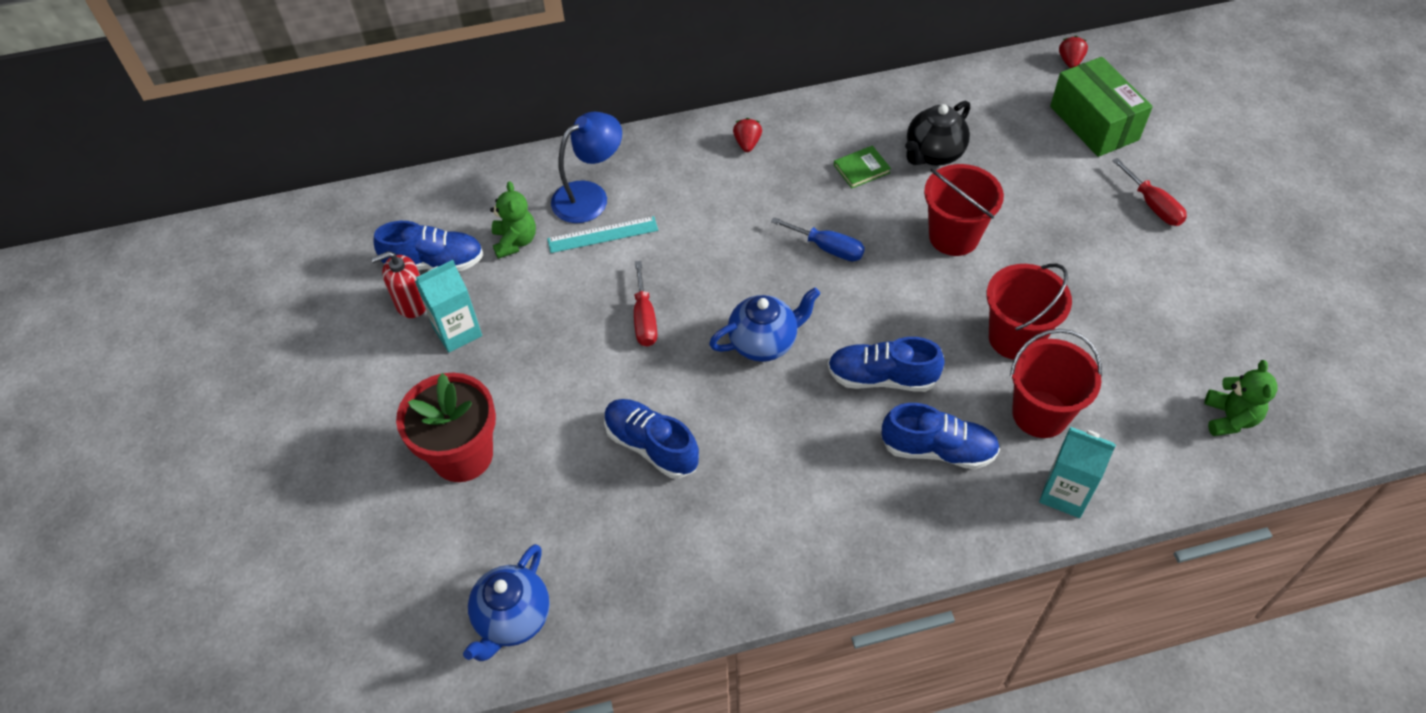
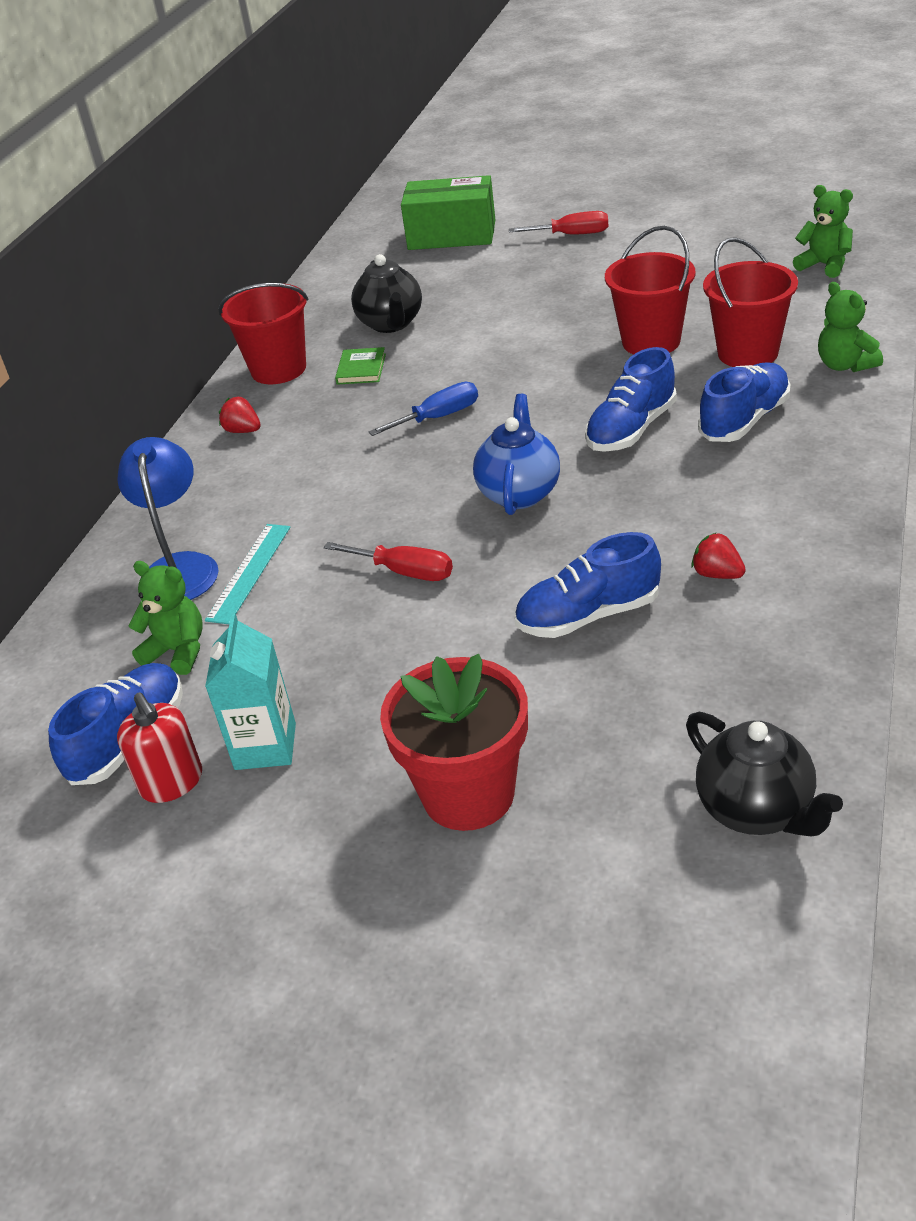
camera: 55 degrees left, 15 degrees down
(412, 303) = (171, 782): red soap dispenser -> red soap dispenser turned 45 degrees counterclockwise
(513, 619) = (757, 810): blue teapot -> black teapot
(953, 236) = (501, 341): red bucket -> red bucket (278, 369)
(1065, 493) = (845, 365): turquoise carton -> green teddy bear
(1070, 61) = (369, 226): red strawberry -> red strawberry (717, 574)

